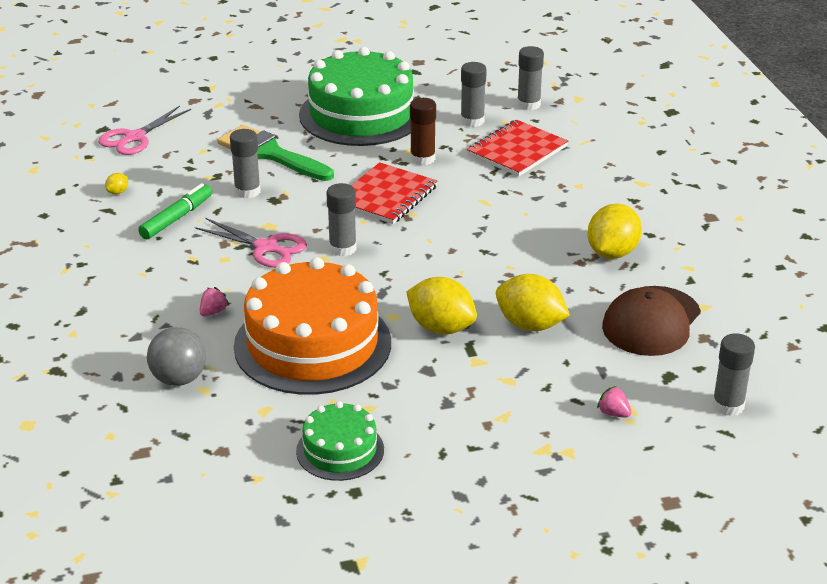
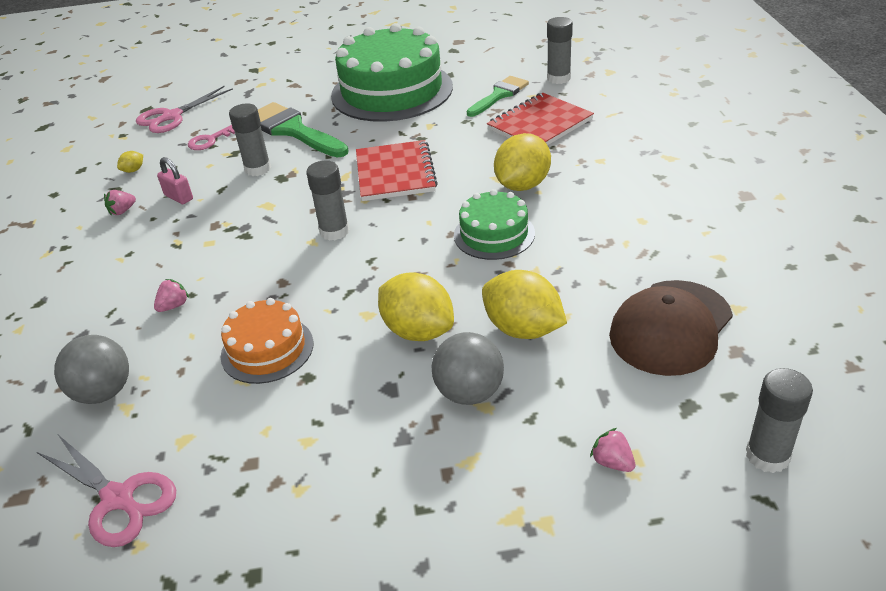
camera: 10 degrees right, 5 degrees up
(125, 231) = (122, 211): none -> pink strawberry
(177, 218) = (178, 197): green marker -> pink padlock
(187, 162) = (210, 140): none -> pink key
(266, 247) = (255, 230): pink scissors -> pink scissors (118, 498)
(312, 344) = (267, 349): orange cake -> orange cake, size x0.51
(340, 450) = (253, 506): green cake -> green cake (494, 234)
(386, 196) = (395, 173): red notebook -> red notebook turned 45 degrees counterclockwise
(422, 158) = (441, 133): brown glue stick -> none
(472, 121) = (499, 95): grey glue stick -> green brush
(494, 371) = (469, 393): none -> grey ball
(612, 253) = (630, 238): yellow lemon -> yellow lemon (522, 185)

